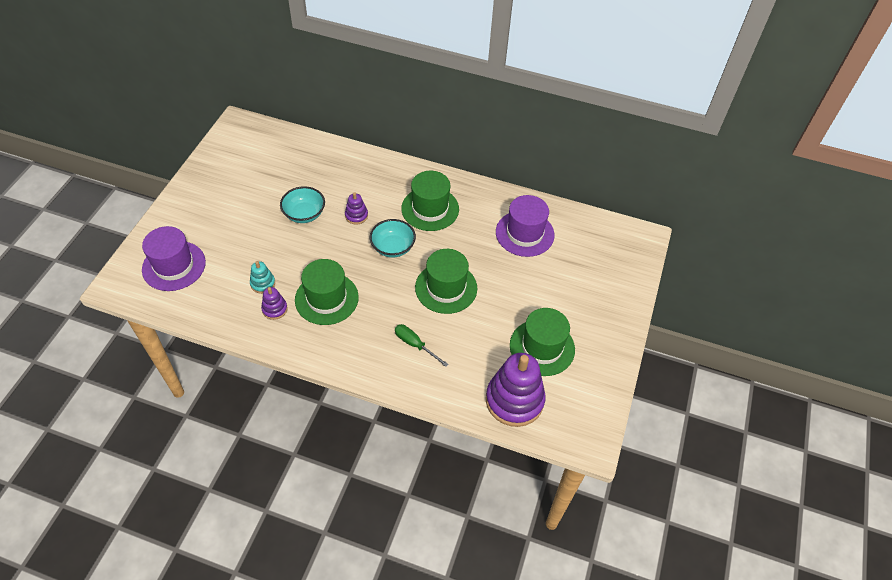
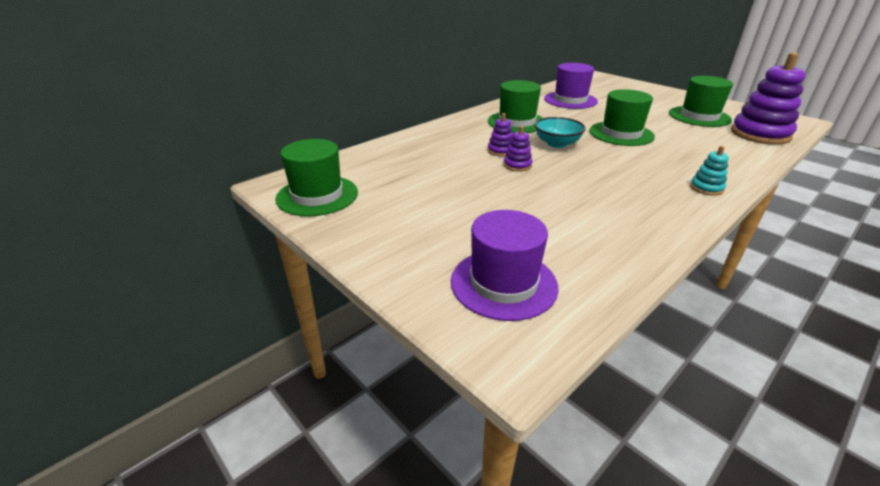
camera: 60 degrees left, 20 degrees down
(263, 283) = (575, 218): turquoise stacking toy -> turquoise stacking toy (706, 188)
(274, 309) = (623, 218): purple stacking toy -> purple stacking toy (517, 165)
(304, 214) = (475, 174): turquoise bowl -> none
(326, 298) = (616, 186): green hat -> green hat (317, 195)
(415, 345) = (692, 157): green screwdriver -> none

